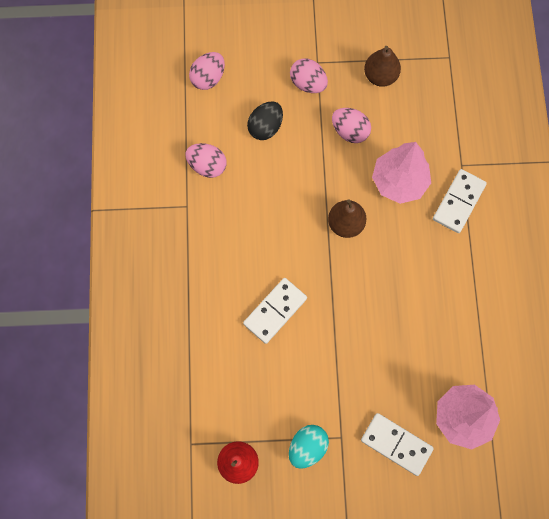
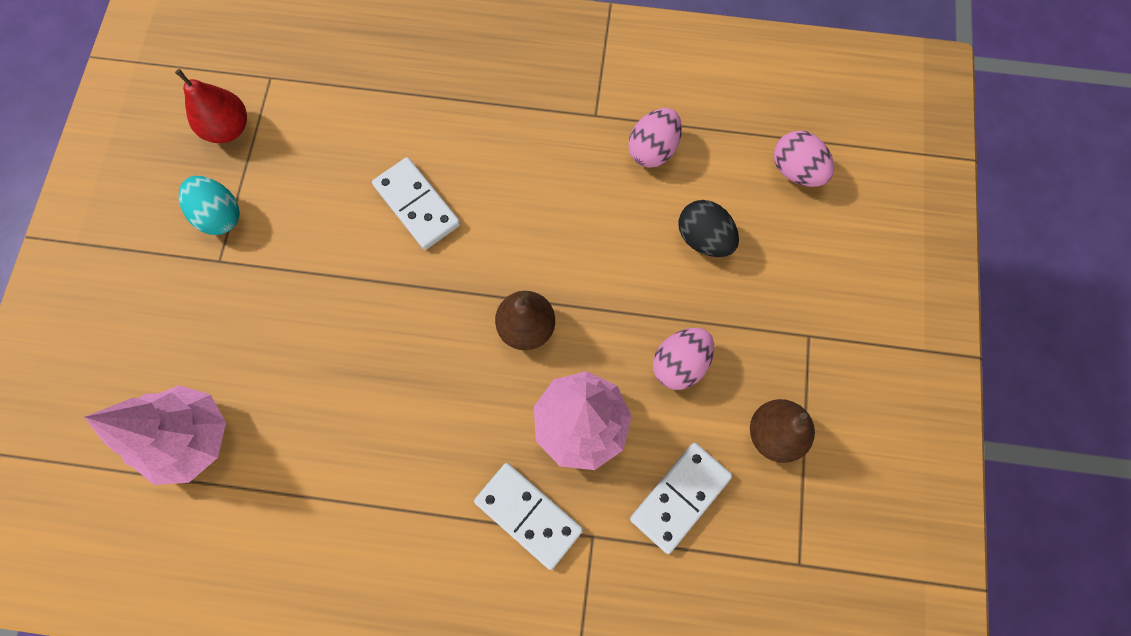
camera: 100 degrees right, 0 degrees up
(308, 83) = (771, 314): pink egg -> none
(396, 444) = (185, 333): white domino -> white domino (680, 497)

